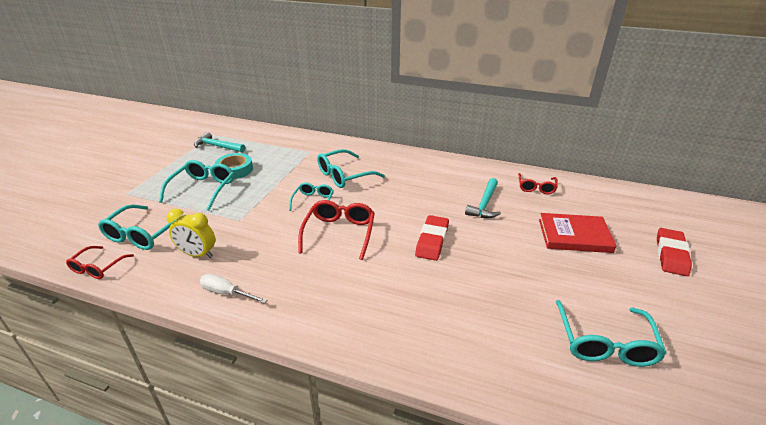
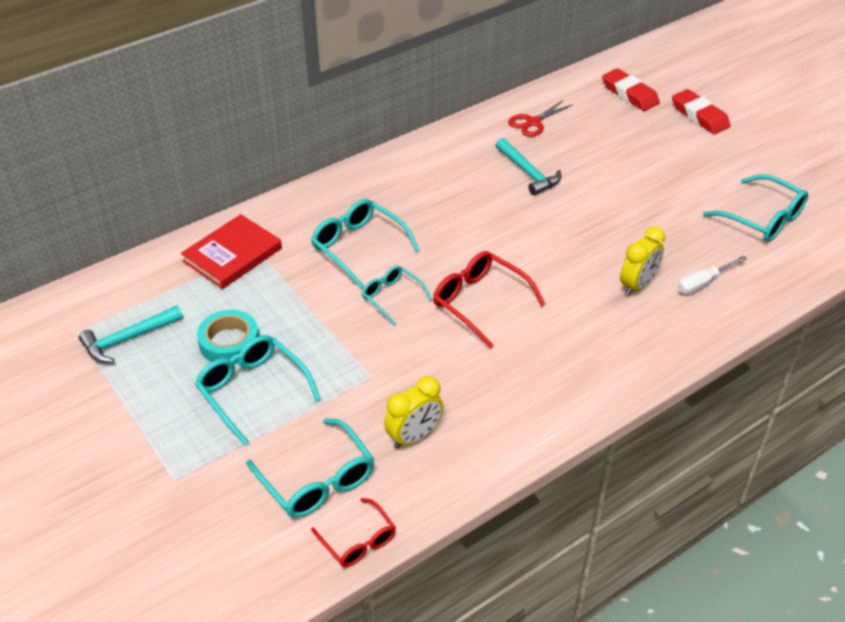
camera: 55 degrees left, 10 degrees up
(226, 293) = (511, 431): white screwdriver -> white screwdriver (703, 283)
(344, 175) = (358, 247): turquoise glasses -> turquoise glasses turned 135 degrees clockwise
(431, 297) = (637, 285): none -> yellow clock
(432, 241) = (555, 241): red eraser -> red eraser (630, 94)
(536, 188) = (533, 122): red glasses -> red scissors
(574, 236) = (629, 149): red book -> red book (232, 255)

